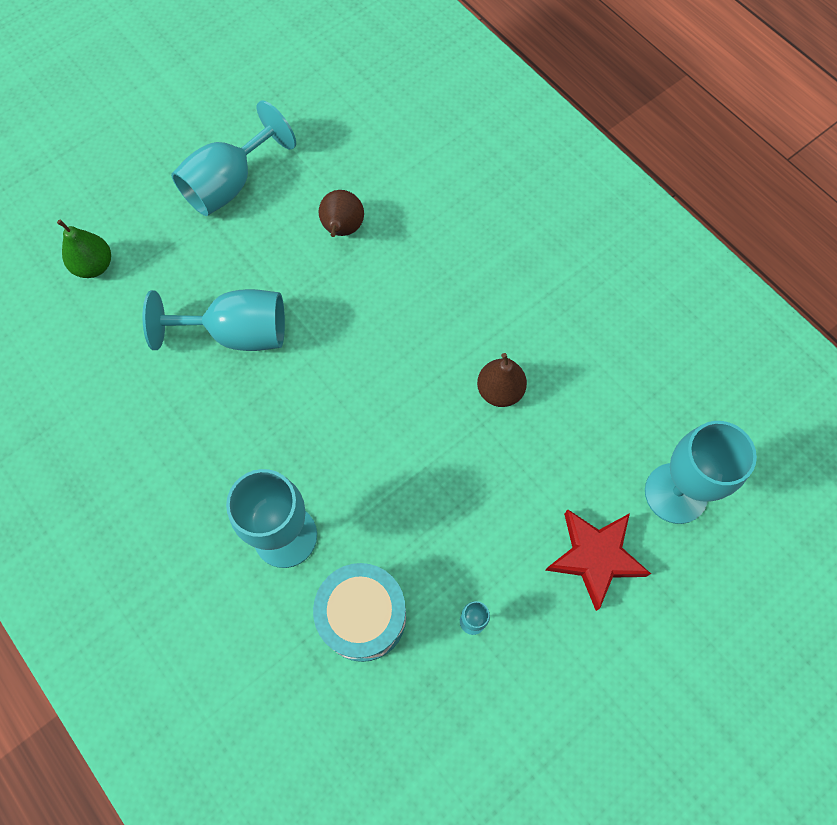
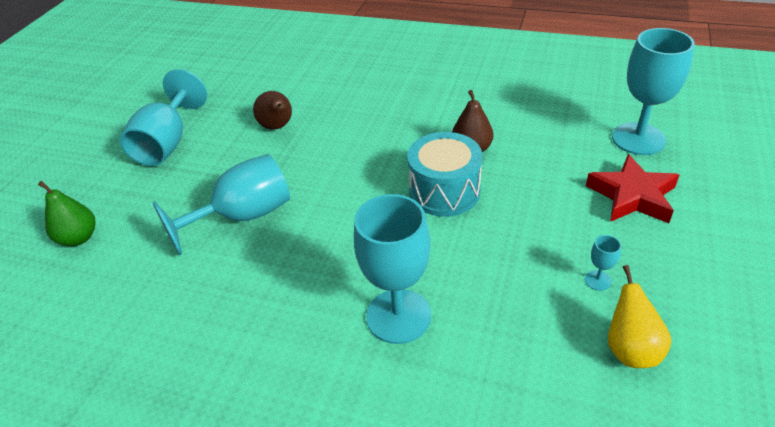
camera: 30 degrees left, 25 degrees down
(363, 616) = (515, 330): turquoise drum -> turquoise drum (444, 191)
(435, 700) = (630, 349): none -> yellow pear

